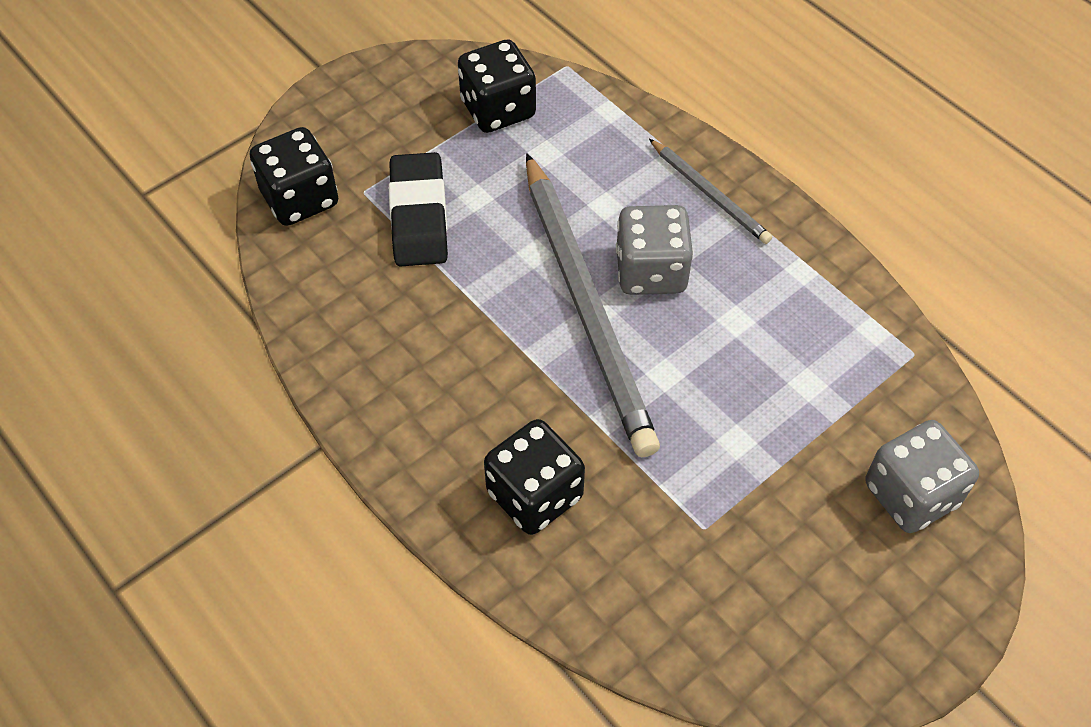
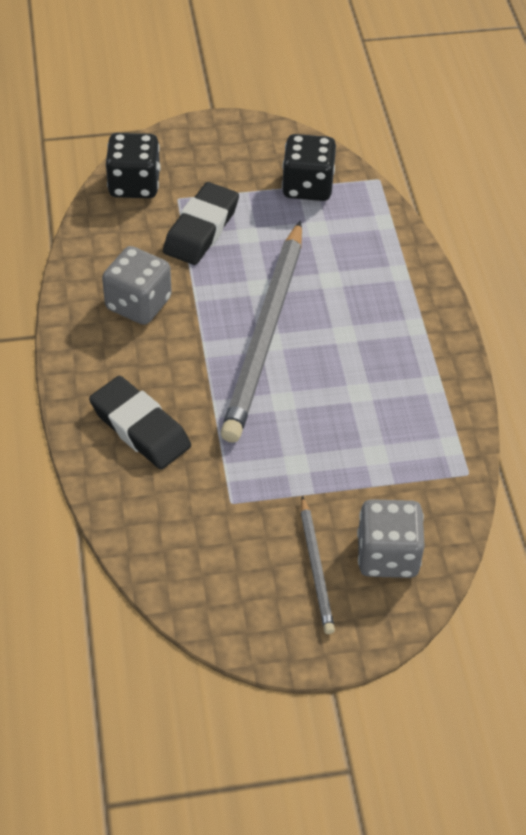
camera: 30 degrees right, 5 degrees down
(534, 495) = (140, 428): black dice -> black eraser
(651, 271) = (326, 334): grey dice -> grey dice (138, 304)
(710, 194) = (410, 305): grey pencil -> grey pencil (316, 568)

